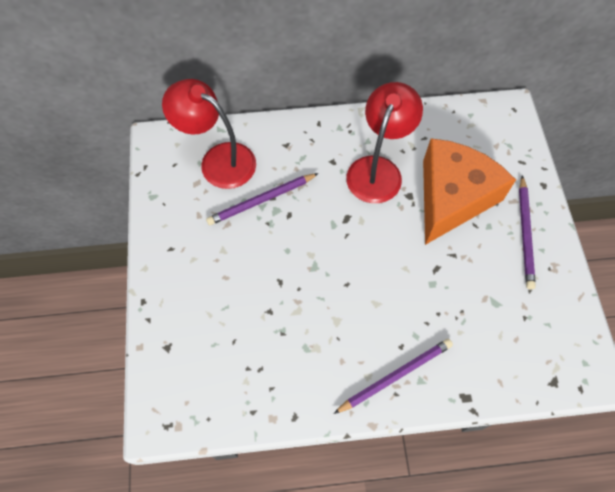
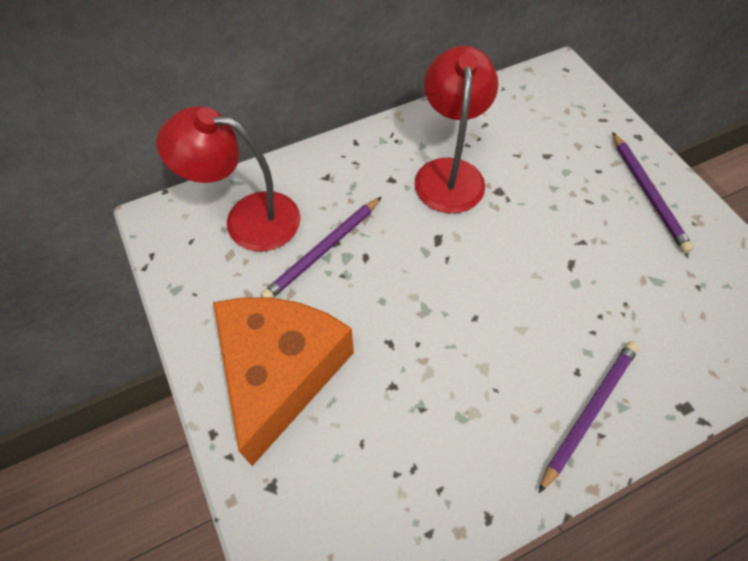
camera: 20 degrees left, 5 degrees down
(452, 197) = (548, 179): orange cheese -> orange cheese (280, 373)

